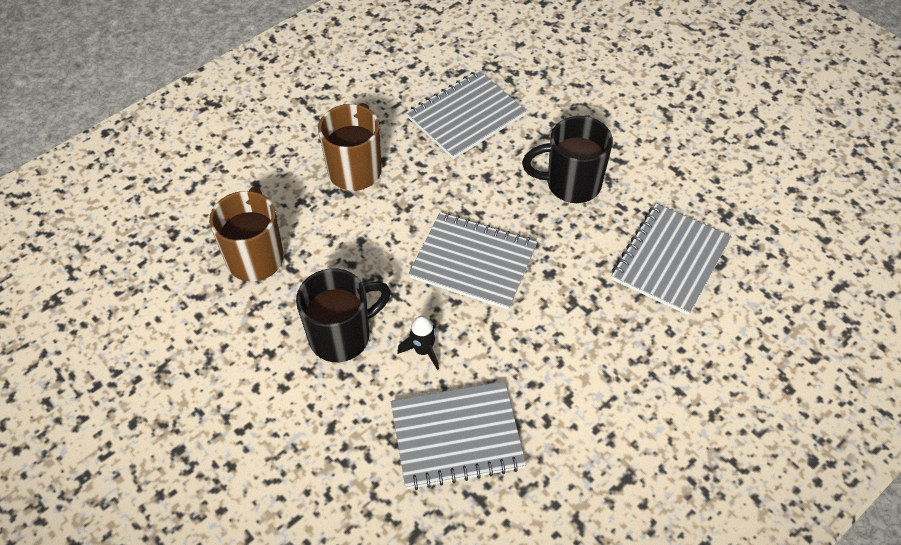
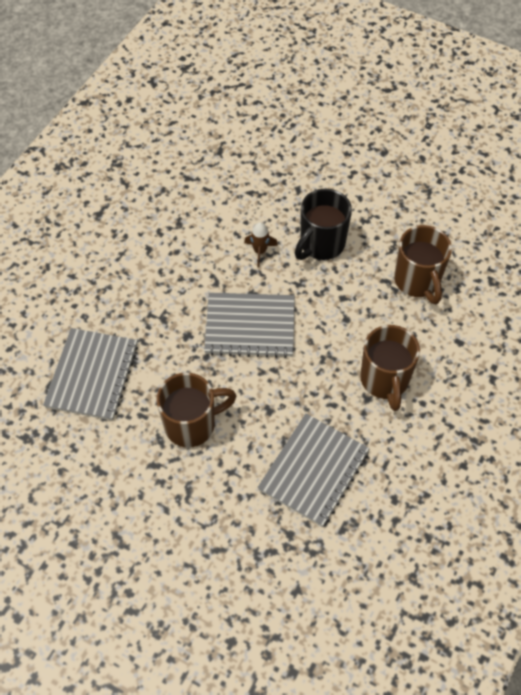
camera: 160 degrees right, 5 degrees up
(423, 350) = (260, 251): black rocket -> brown rocket
(457, 437) = (215, 206): grey notebook -> none
(571, 184) = (192, 424): black mug -> brown mug

